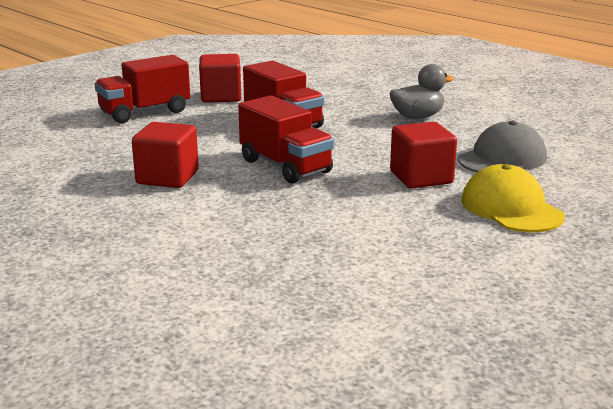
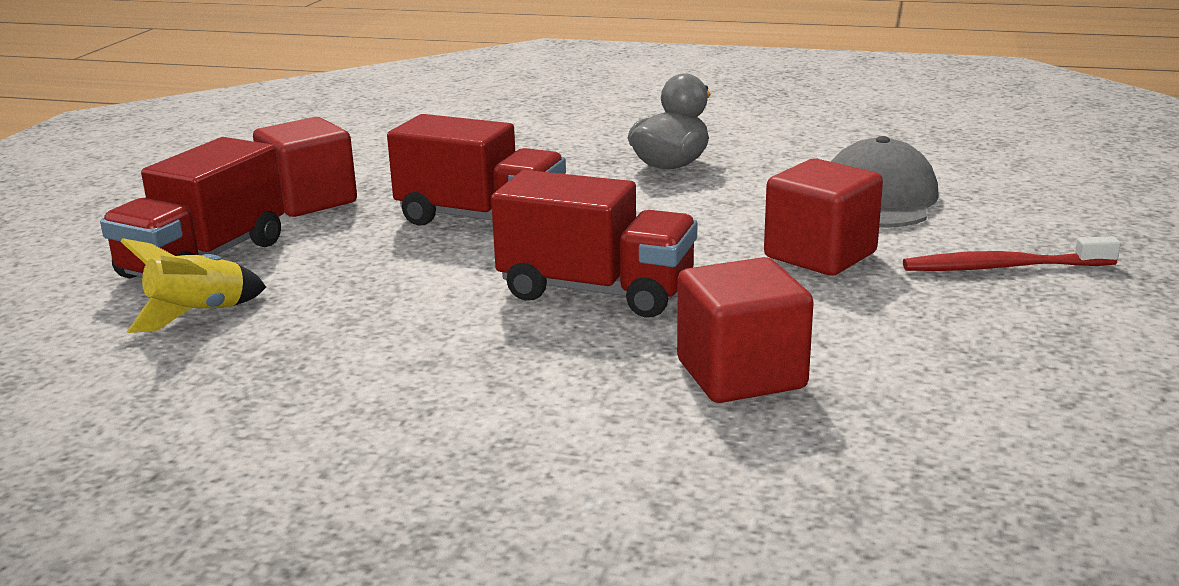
camera: 30 degrees left, 0 degrees up
(113, 134) = (198, 314): none -> yellow rocket
(167, 177) = (424, 368): red cube -> red cube (741, 374)
(511, 208) = (1003, 267): yellow cap -> red toothbrush

